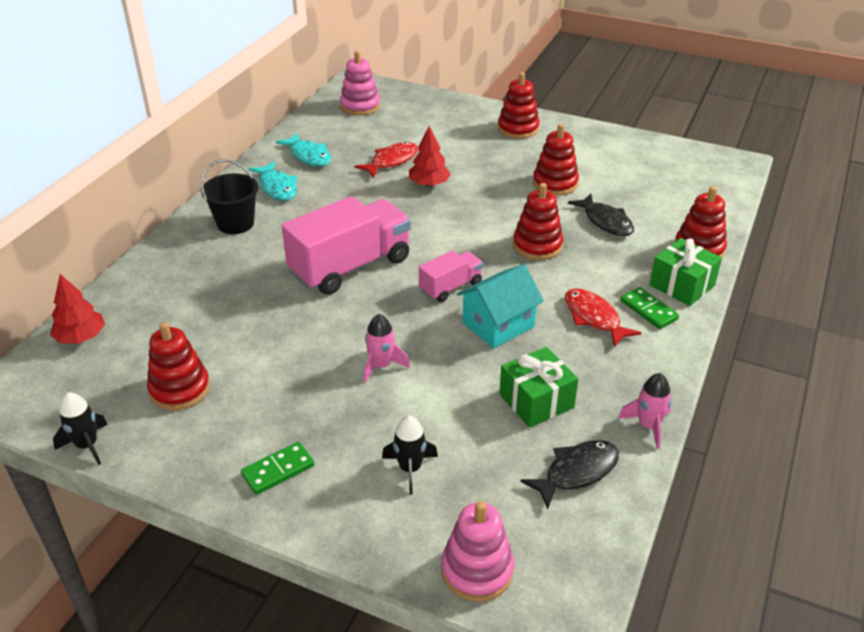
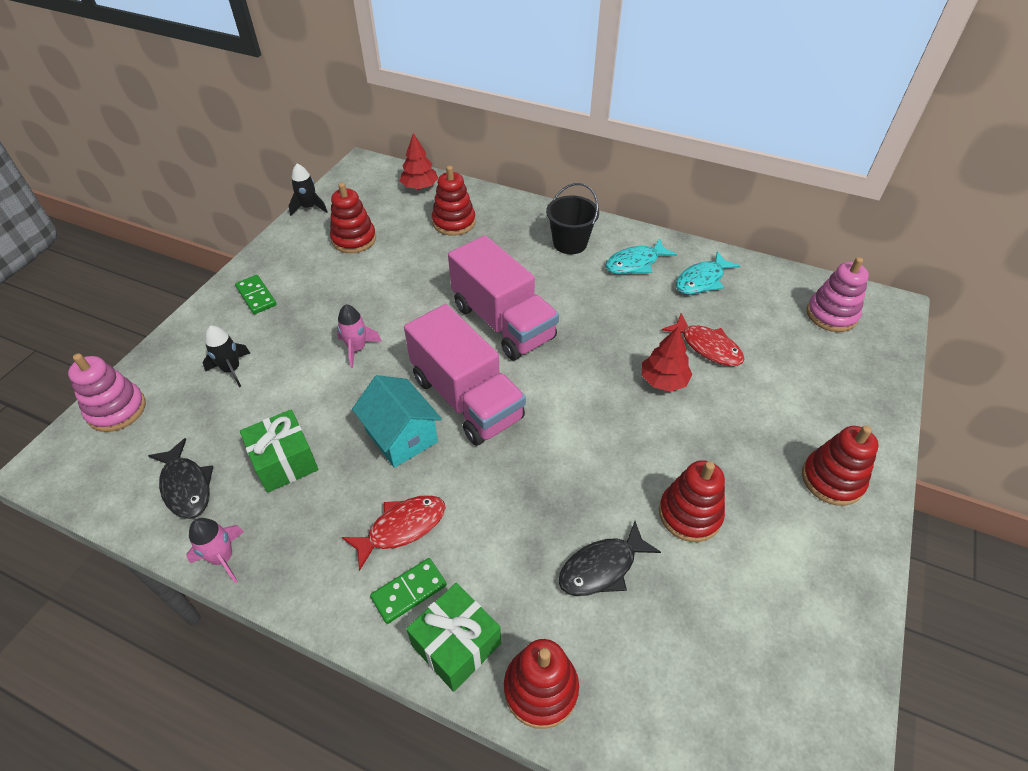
camera: 90 degrees right, 10 degrees up
(450, 287) = (466, 398): pink truck -> pink truck, size x1.94
(537, 245) = (543, 482): red stacking toy -> red stacking toy (454, 222)

